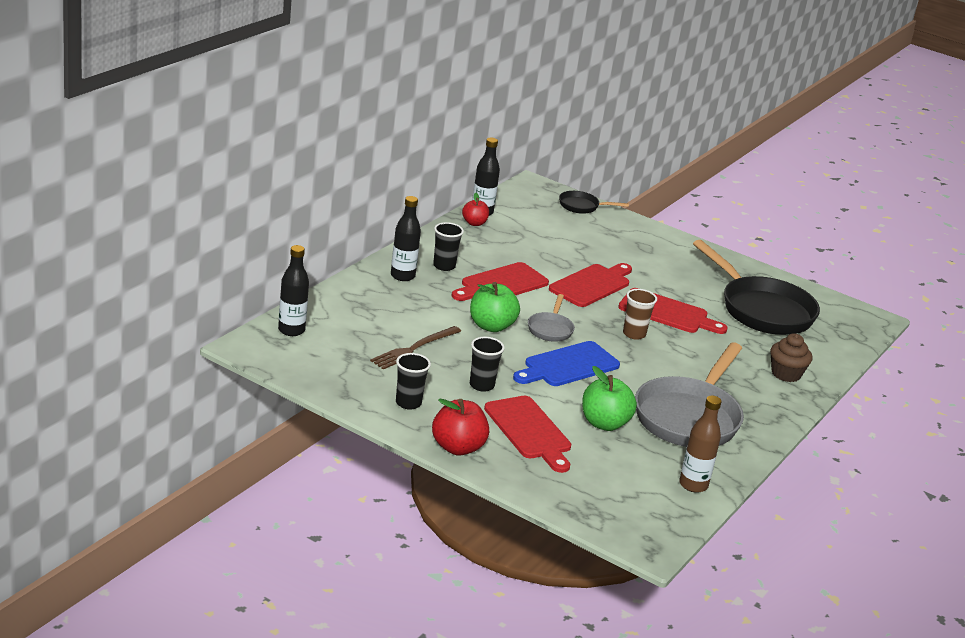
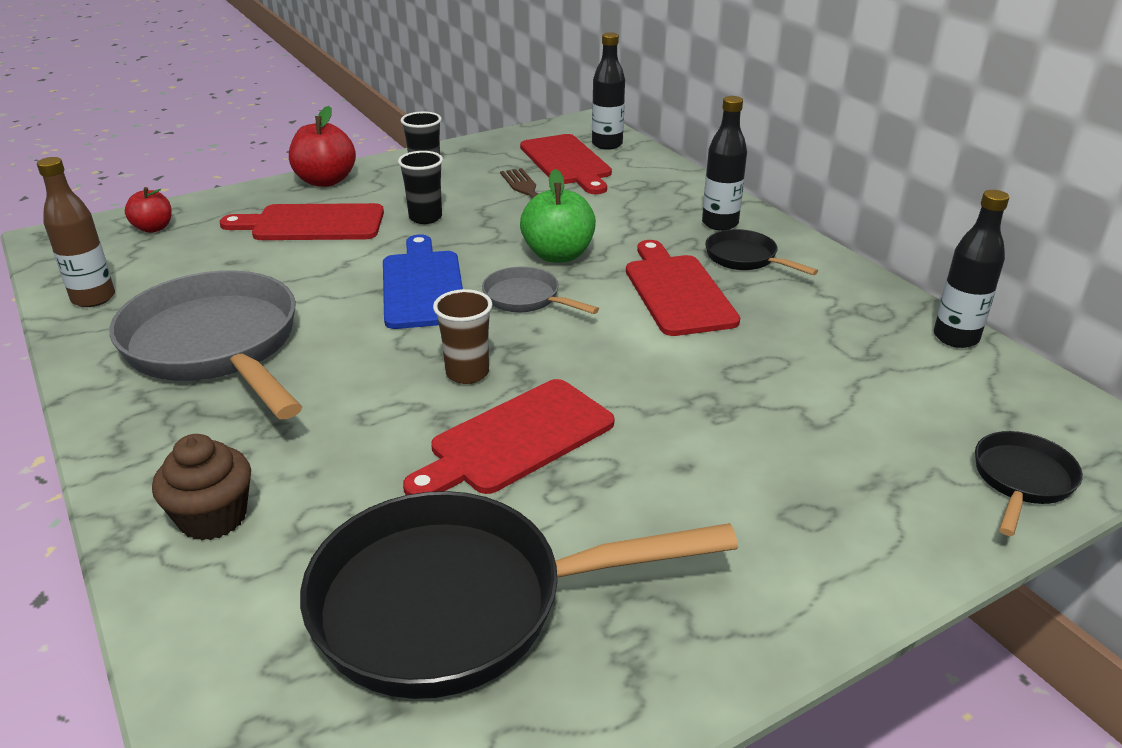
camera: 120 degrees right, 5 degrees up
(444, 266) = (745, 258): black cup -> black pan
(474, 223) = (905, 319): red apple -> red apple (153, 228)
(592, 285) = (651, 381): red cutting board -> red cutting board (567, 162)
(604, 423) = (275, 274): green apple -> none

